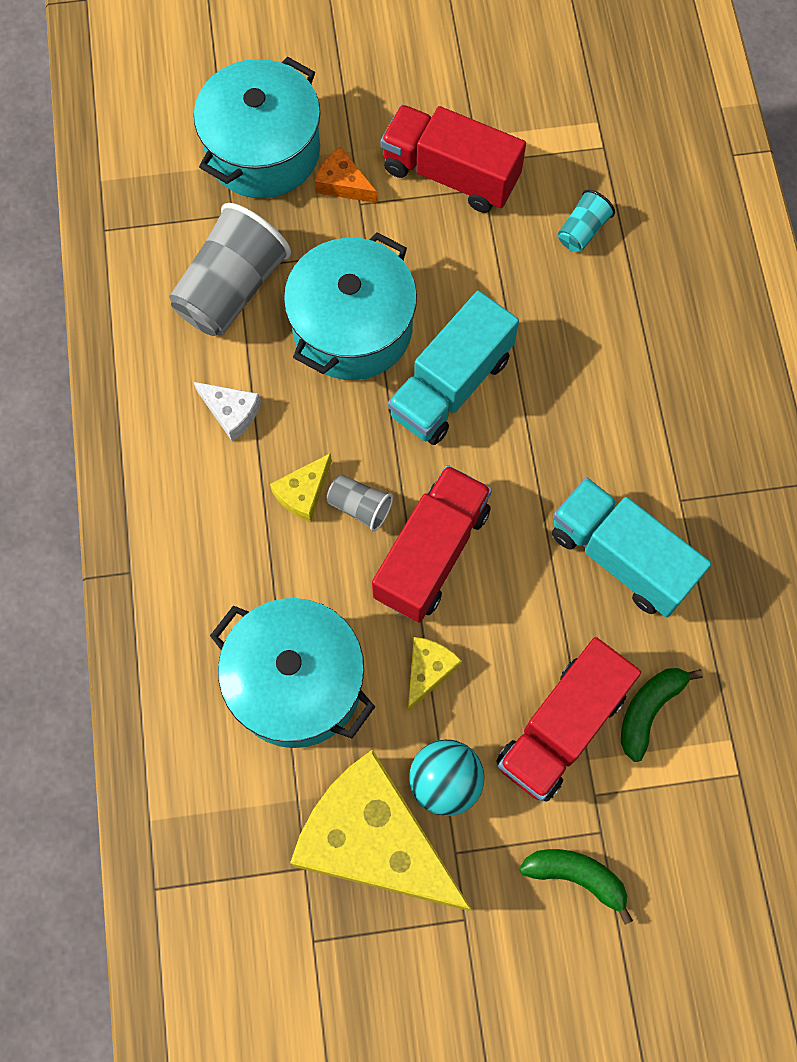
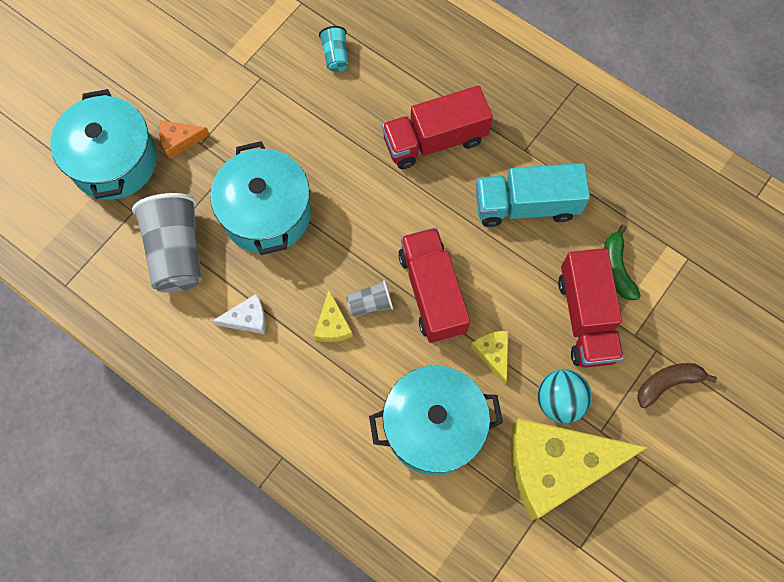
camera: 45 degrees left, 0 degrees up
(450, 174) = (234, 85): red truck -> red truck (435, 140)
(450, 385) = (351, 196): turquoise truck -> none
(576, 876) = (667, 383): green banana -> brown banana

